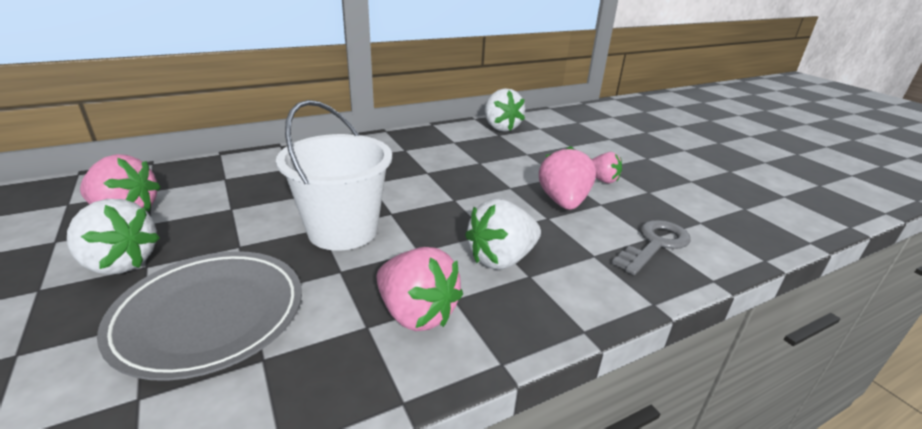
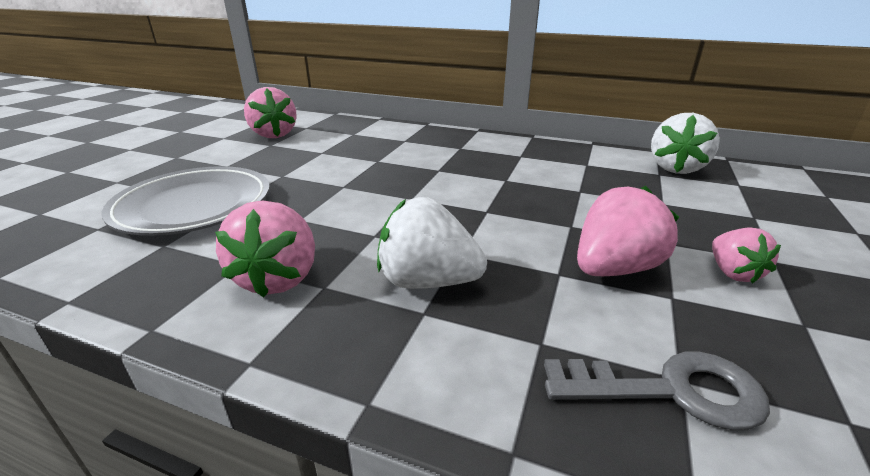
camera: 50 degrees right, 0 degrees up
(120, 263) = (221, 159): white strawberry -> none
(343, 230) = (353, 194): white bucket -> none

